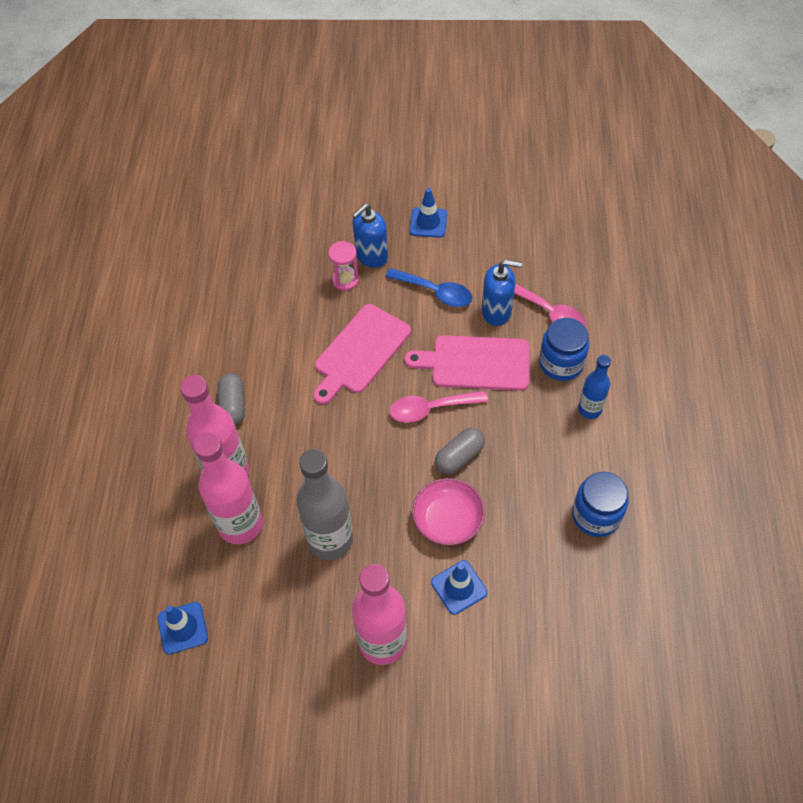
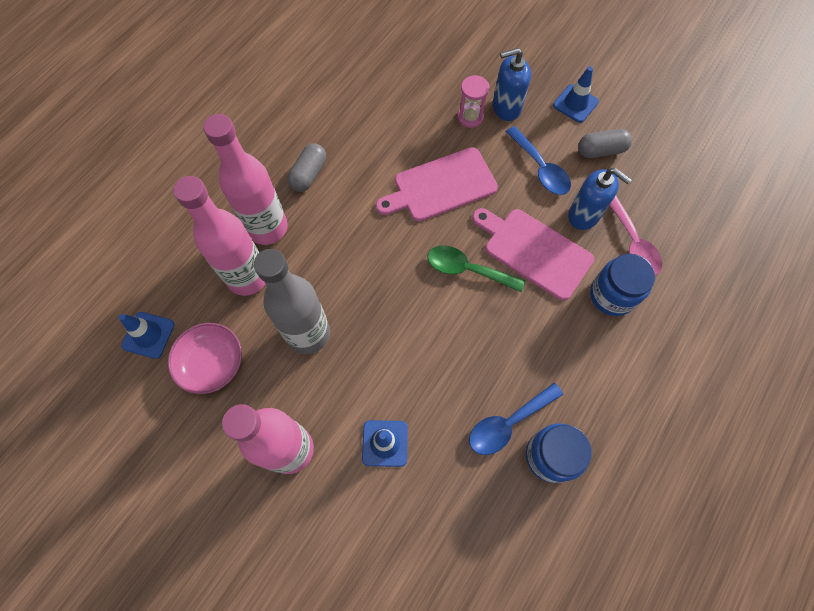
camera: 30 degrees right, 10 degrees up
(431, 409) = (467, 269): pink spoon -> green spoon
(448, 519) = (416, 377): pink bowl -> pink bowl (212, 363)
(459, 457) = (463, 327): grey capsule -> grey capsule (601, 150)
(547, 511) = (508, 423): none -> blue spoon
(589, 409) = (610, 353): blue bottle -> none

